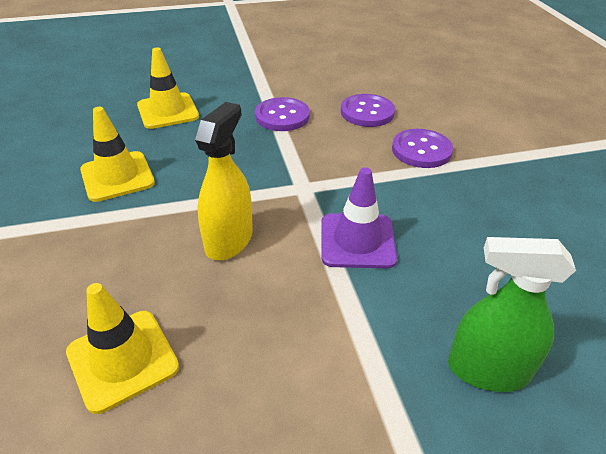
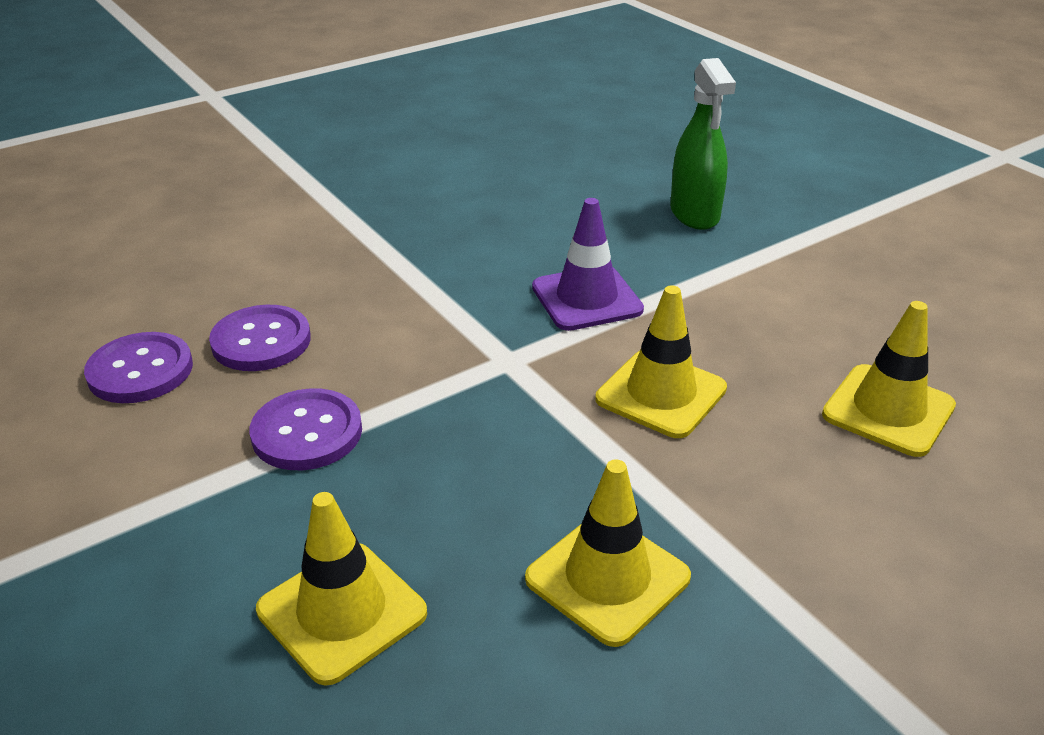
camera: 110 degrees left, 5 degrees down
(229, 240) = (661, 394): yellow spray bottle -> yellow traffic cone
(421, 150) = (361, 279): purple button -> purple button (140, 371)

